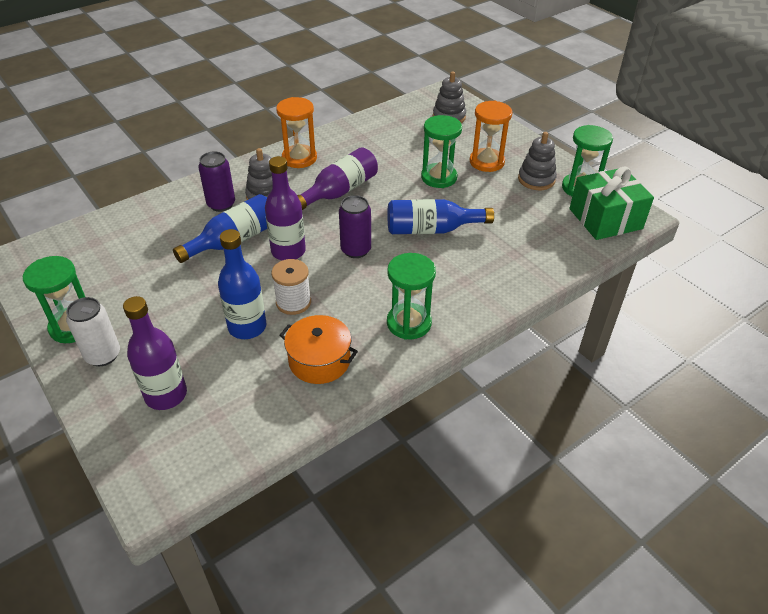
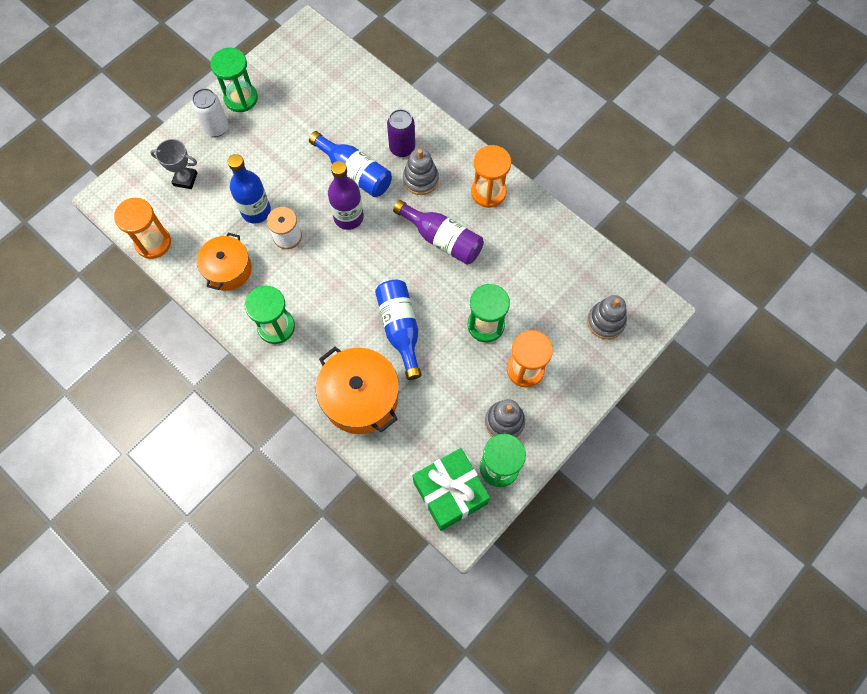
camera: 80 degrees right, 25 degrees up
(166, 395) = (185, 179): purple bottle -> grey trophy
(251, 439) = (153, 243): none -> orange hourglass
(356, 250) = (359, 270): purple can -> none
(504, 265) = (360, 397): none -> orange pot

